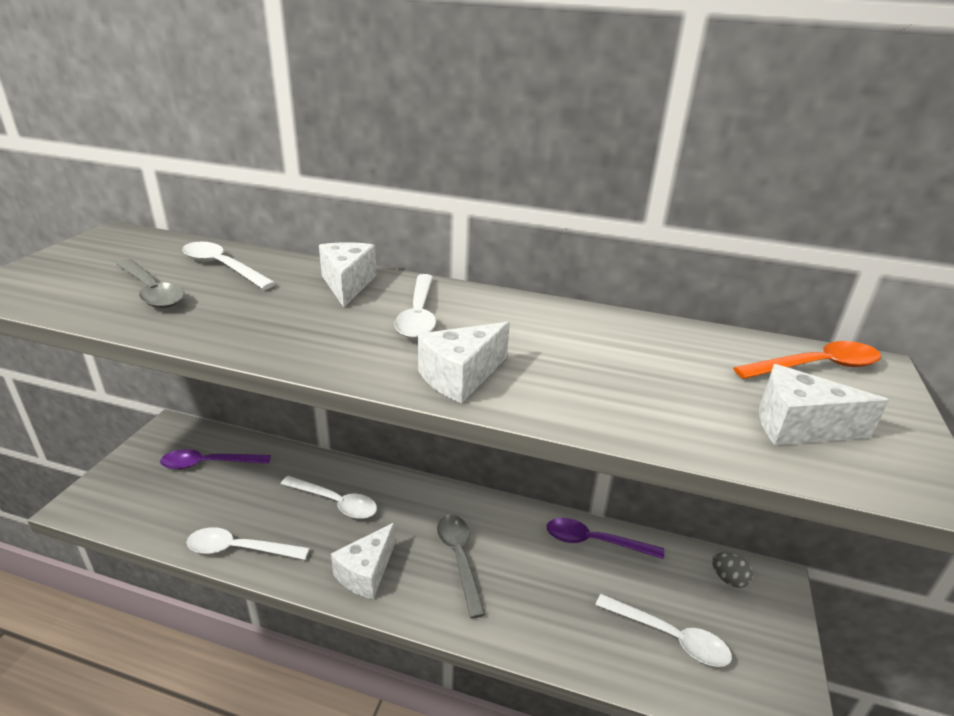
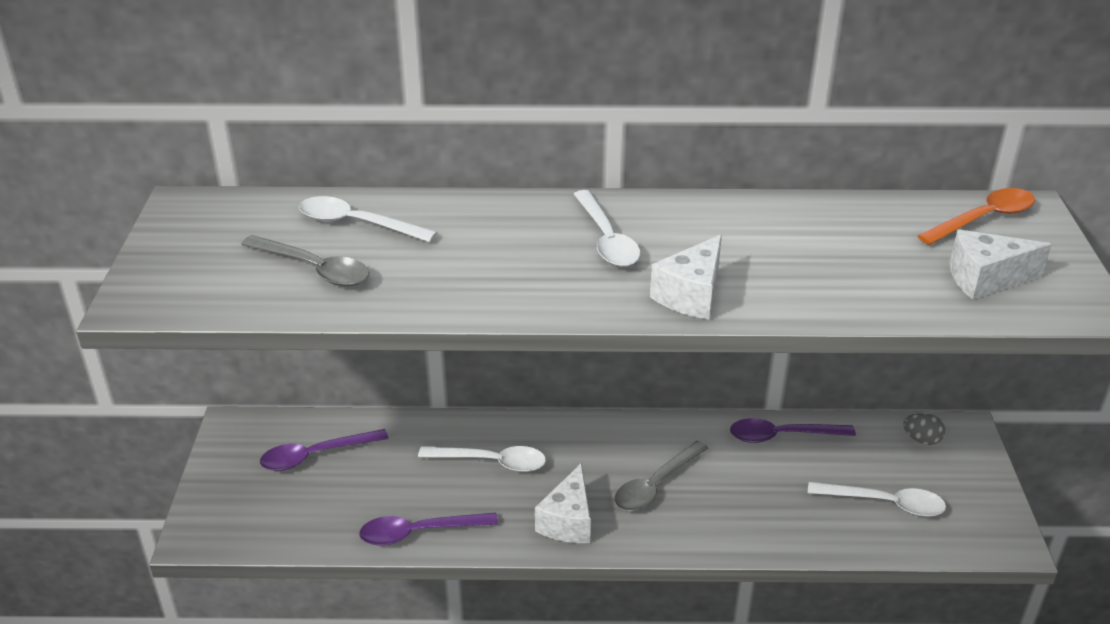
camera: 15 degrees left, 5 degrees up
(240, 549) = (419, 532): white spoon -> purple spoon
(347, 284) = (508, 218): white cheese -> none
(459, 559) = (655, 485): grey spoon -> grey spoon turned 105 degrees counterclockwise

